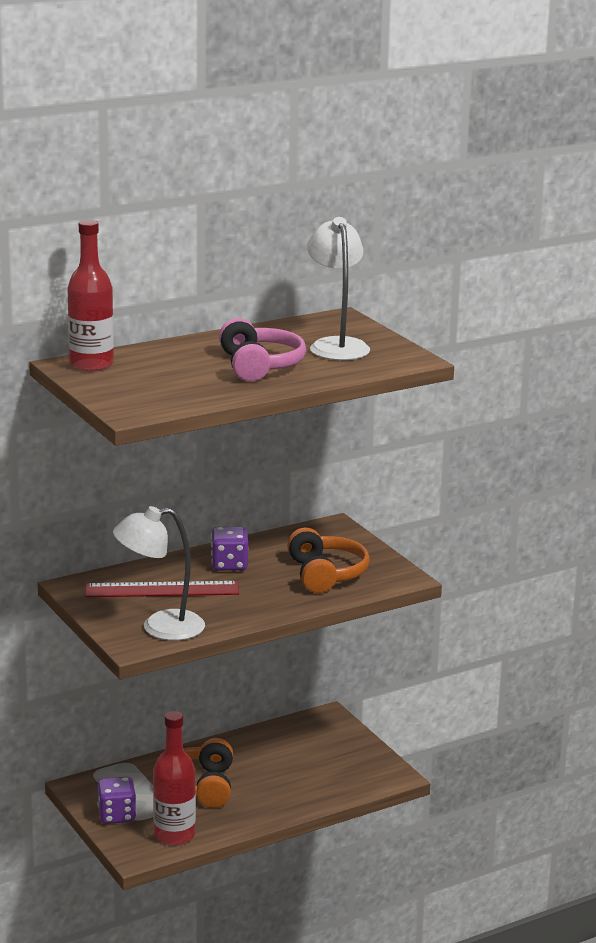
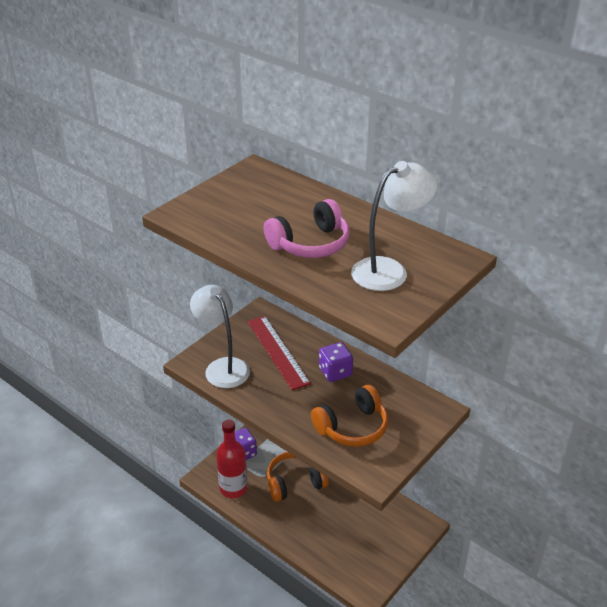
camera: 70 degrees right, 15 degrees up
(91, 364) = (260, 176): red bottle -> none

